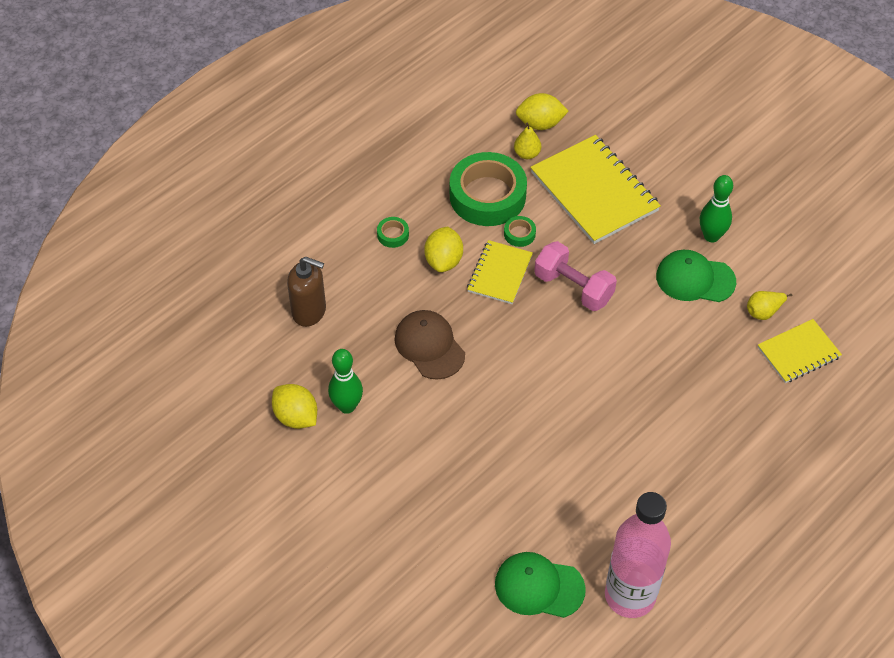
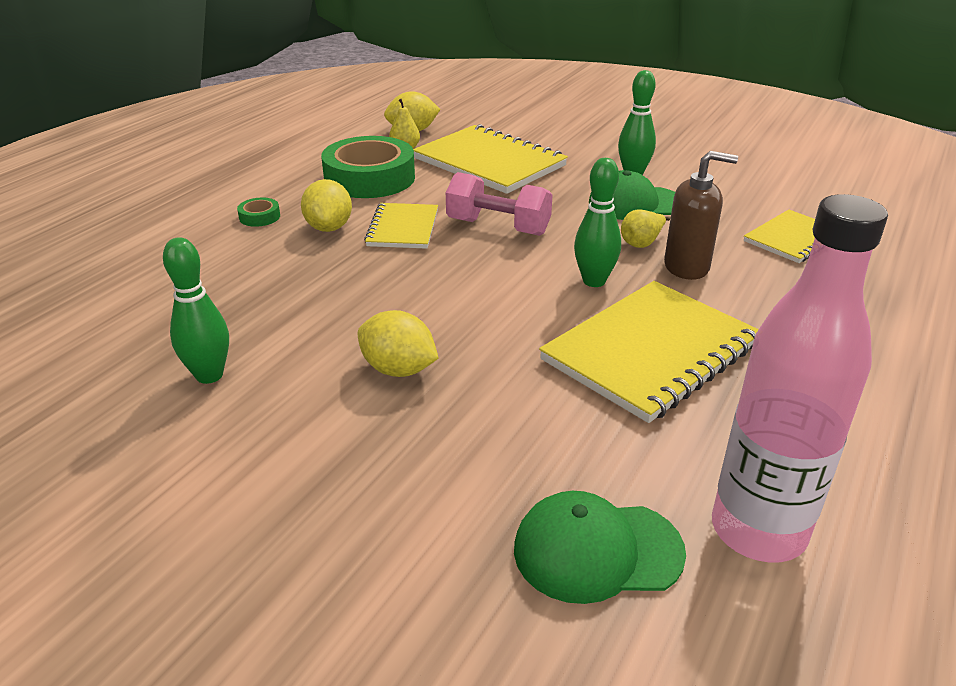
camera: 15 degrees left, 20 degrees down
(296, 417) = (124, 400): yellow lemon -> yellow lemon (398, 369)
(309, 311) = (148, 291): brown soap dispenser -> brown soap dispenser (687, 267)
(429, 346) = (326, 298): brown cap -> none
(519, 234) = (416, 198): green tape -> none
(622, 369) = (594, 281): none -> green bowling pin
(632, 449) = (651, 352): none -> yellow notebook
(764, 312) = (729, 215): yellow pear -> yellow pear (642, 243)

